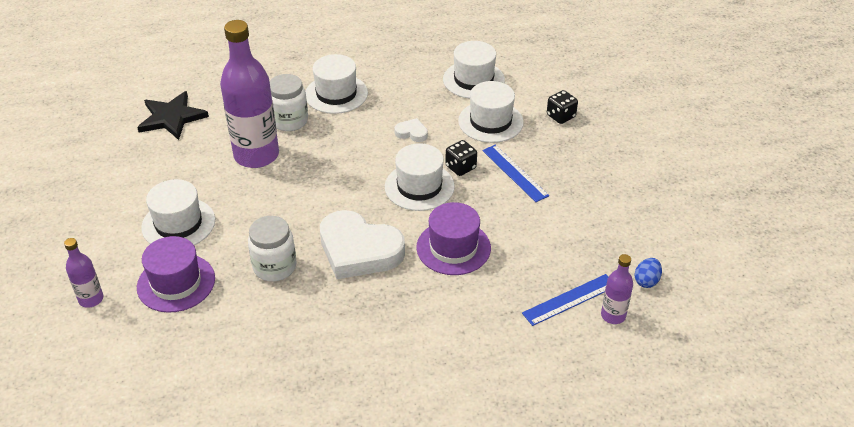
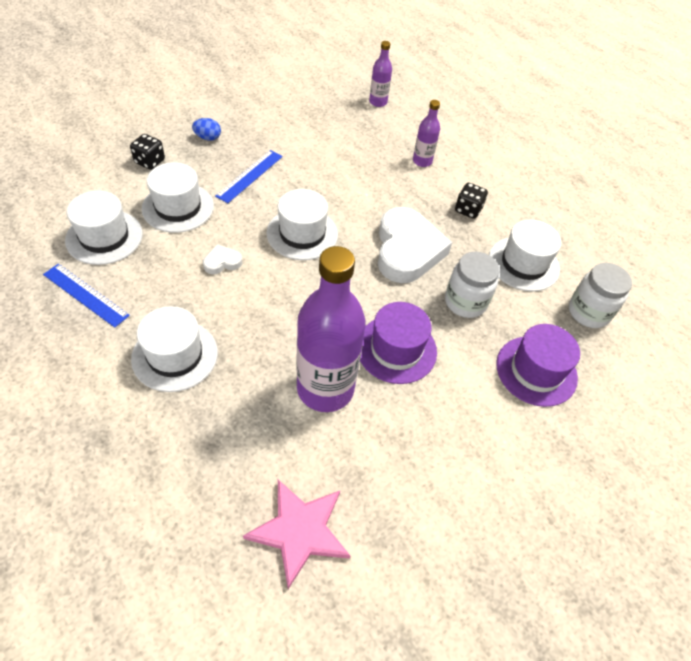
camera: 120 degrees left, 10 degrees up
(91, 299) = (607, 434): purple bottle -> purple bottle (422, 161)
(171, 117) = (299, 531): black star -> pink star
(178, 224) = (468, 411): white hat -> white hat (523, 263)
(289, 121) = (248, 383): white jar -> white jar (588, 312)
(412, 133) = (222, 262): white heart -> white heart turned 75 degrees clockwise
(453, 247) = (365, 192): purple hat -> purple hat (396, 349)
(460, 167) = (260, 212): black dice -> black dice (468, 210)
(569, 299) = (377, 123): blue ruler -> blue ruler (85, 295)
(646, 281) = (335, 91): blue egg -> blue egg (208, 138)

